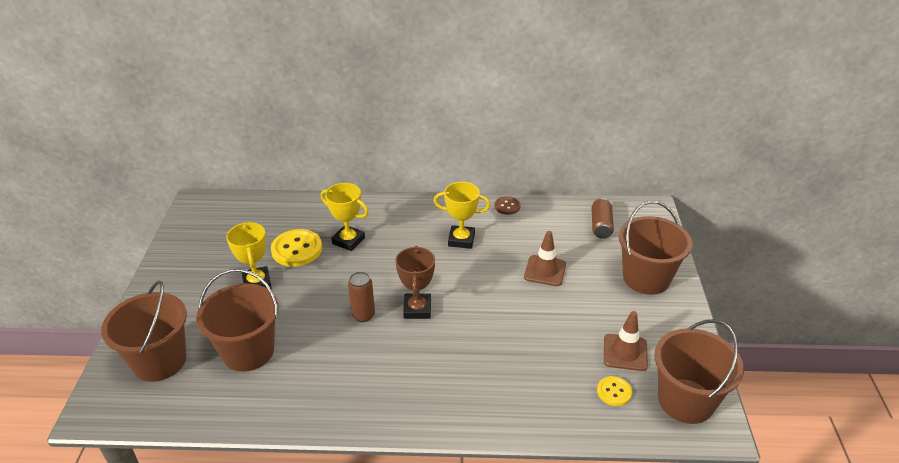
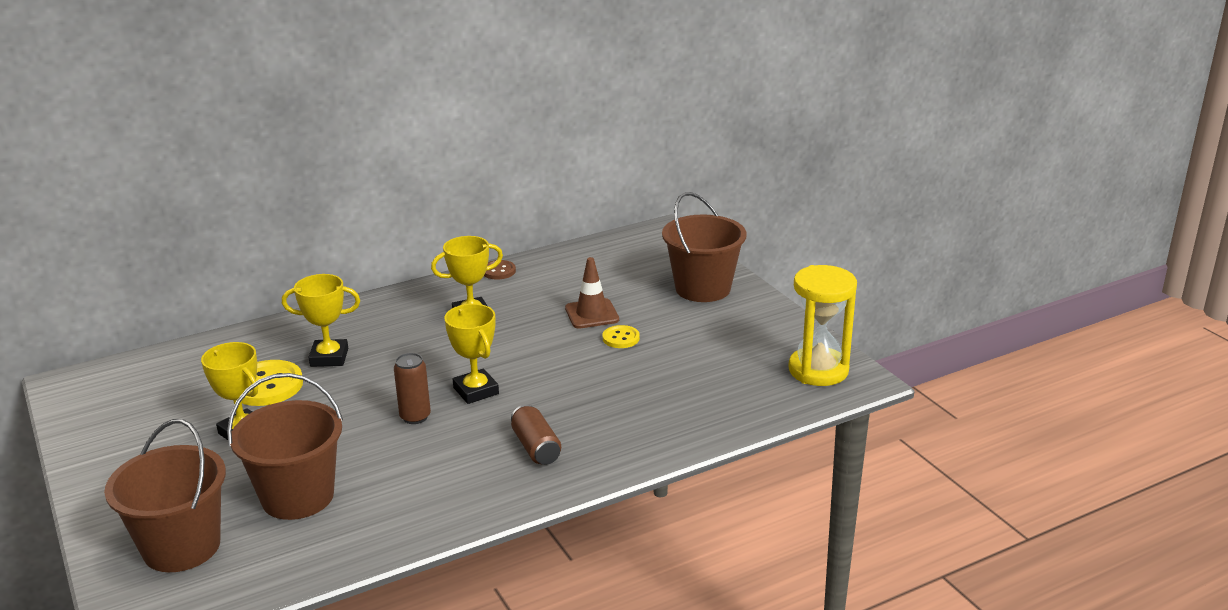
camera: 30 degrees left, 10 degrees down
(417, 309) = (476, 391): brown trophy -> yellow trophy
(601, 226) = (619, 259): brown can -> brown can (536, 447)
(614, 392) = (746, 387): yellow button -> yellow button (621, 338)
(625, 352) = (731, 353): brown traffic cone -> none
(685, 401) = (818, 370): brown bucket -> yellow hourglass

